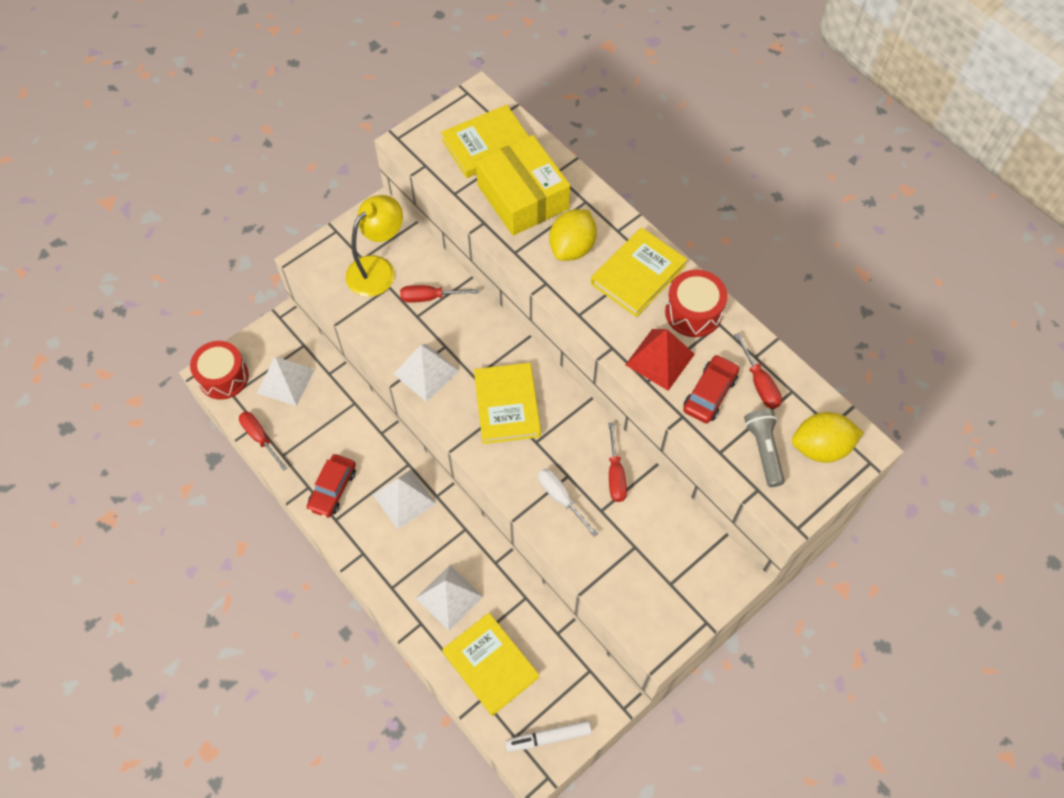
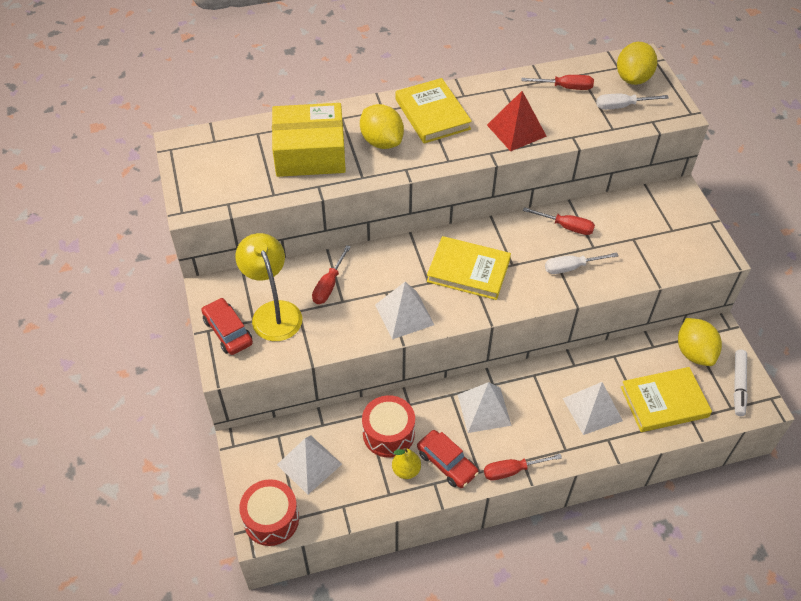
camera: 65 degrees left, 10 degrees down
(260, 437) = (359, 508): red screwdriver -> red screwdriver (512, 471)
(311, 459) = (406, 470): none -> yellow pear
(487, 145) = (237, 156): yellow book -> none
(570, 678) = (694, 352): none -> yellow lemon
(693, 312) = (485, 98): red drum -> red drum (388, 434)
(709, 393) = (561, 115): red car -> red car (228, 331)
(763, 450) = (621, 106): grey flashlight -> white screwdriver

